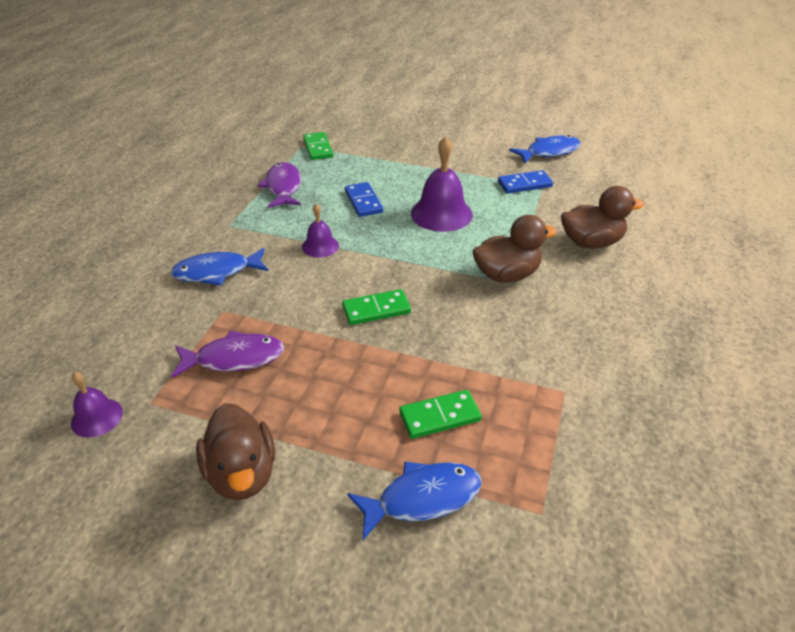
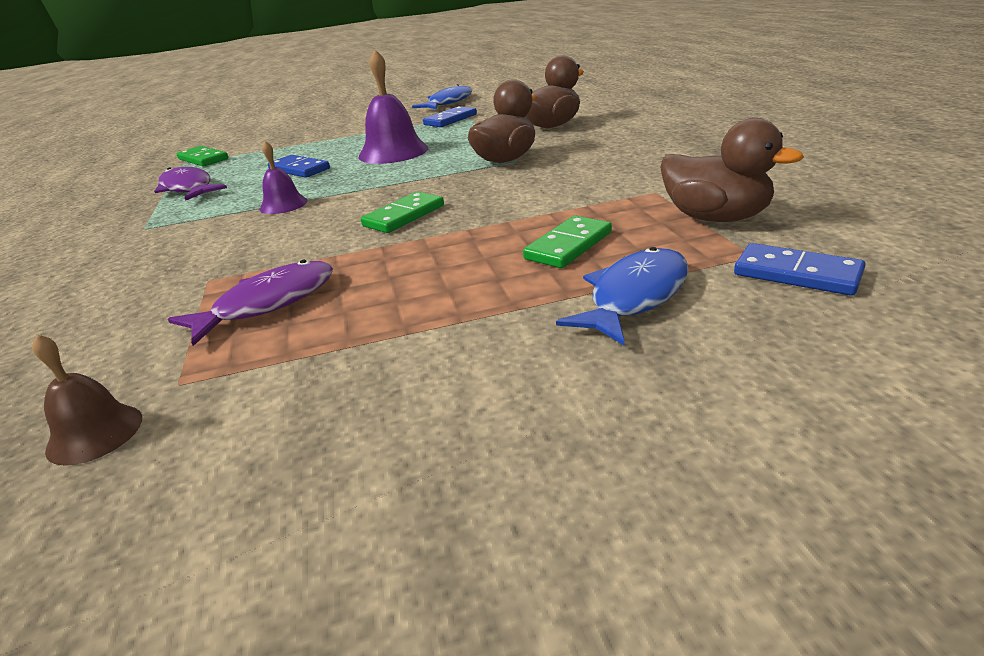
camera: 30 degrees left, 10 degrees down
(97, 417) = (95, 433): purple bell -> brown bell
(217, 272) = (164, 260): blue fish -> none
(242, 473) = (397, 376): brown duck -> brown duck (715, 218)
(545, 552) = (797, 274): none -> blue domino

